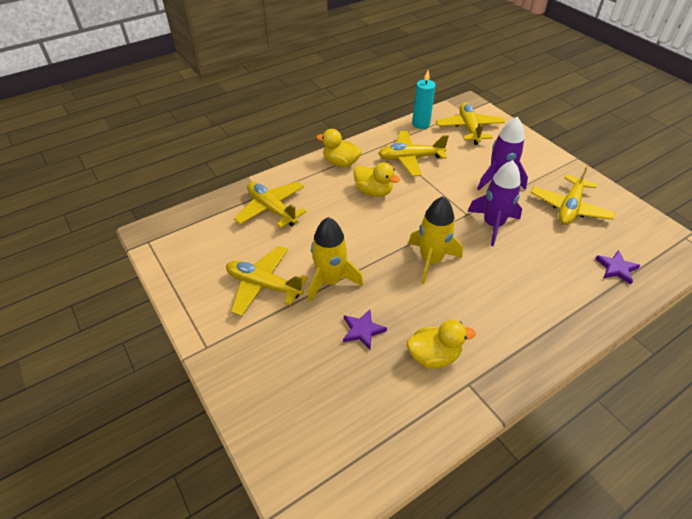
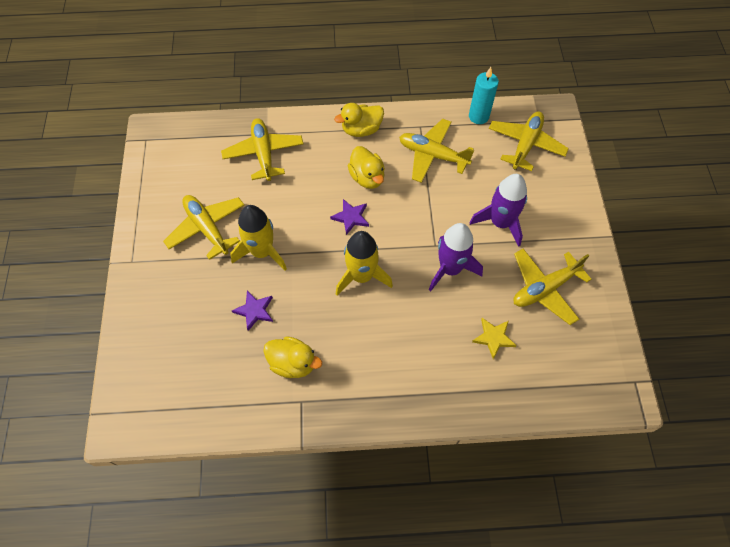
camera: 30 degrees right, 15 degrees up
(340, 163) = (361, 130): yellow duck -> yellow duck turned 75 degrees counterclockwise
(568, 256) = (493, 338): none -> yellow star
(616, 268) = (528, 374): purple star -> purple star (351, 217)

